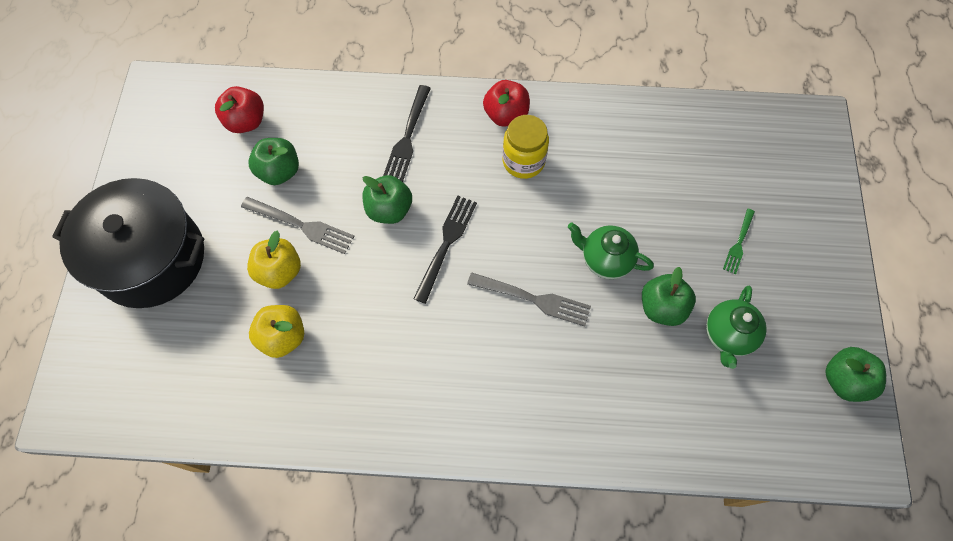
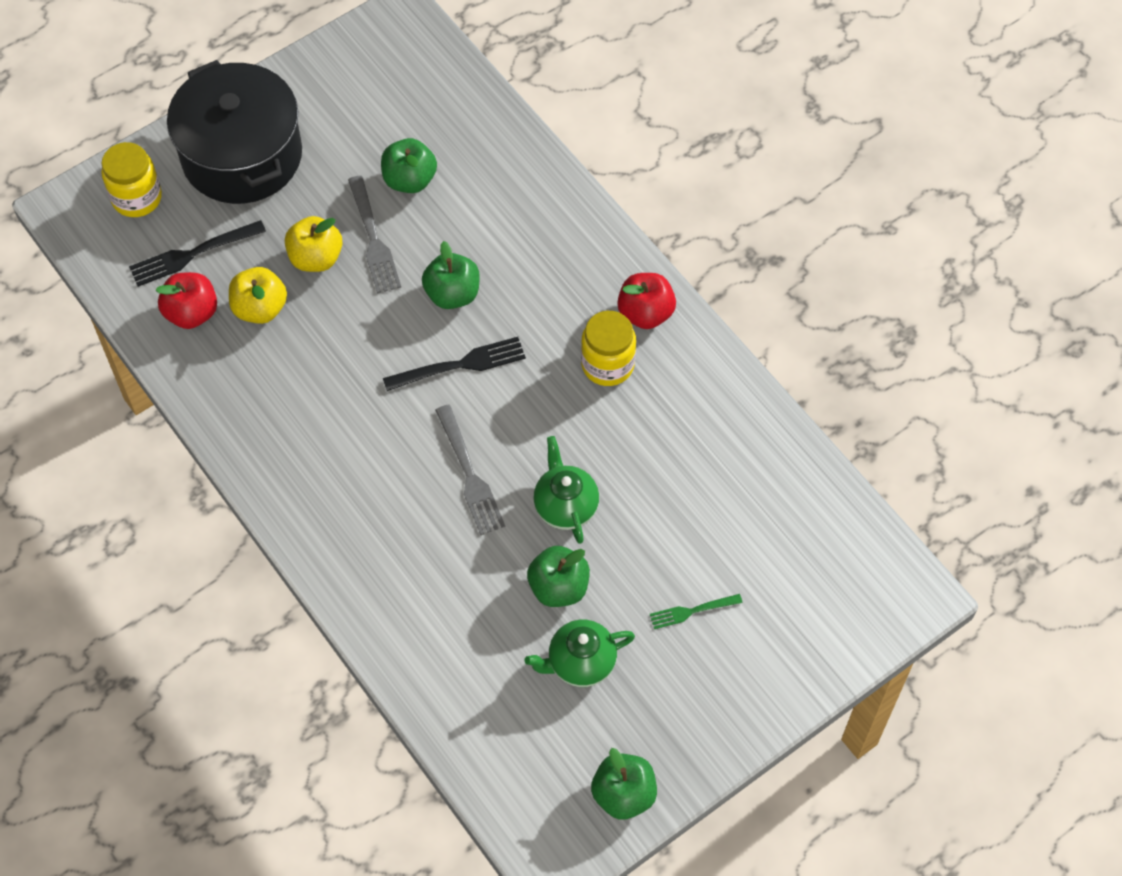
camera: 50 degrees right, 5 degrees down
(108, 354) = (137, 198): none -> yellow jar
(246, 121) = (434, 114): red apple -> red apple (192, 313)
(407, 137) = (541, 251): black fork -> black fork (193, 254)

